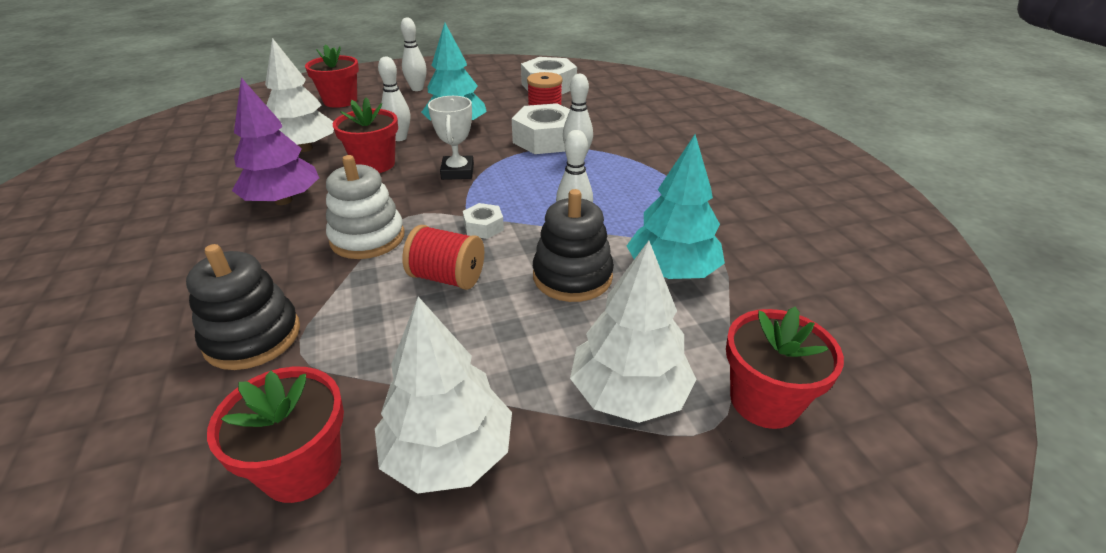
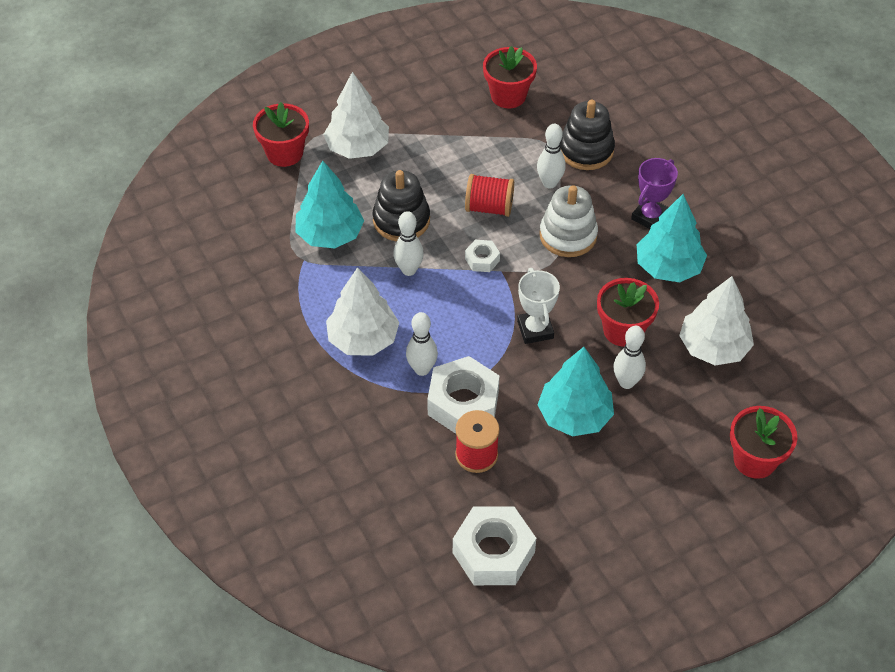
camera: 170 degrees right, 15 degrees up
(252, 245) = (650, 217): none -> purple trophy
(283, 200) = (668, 267): purple tree -> turquoise tree
(417, 89) = (676, 513): white bowling pin -> white bowling pin (549, 183)
(449, 453) = (443, 110): white tree -> white tree (363, 339)

